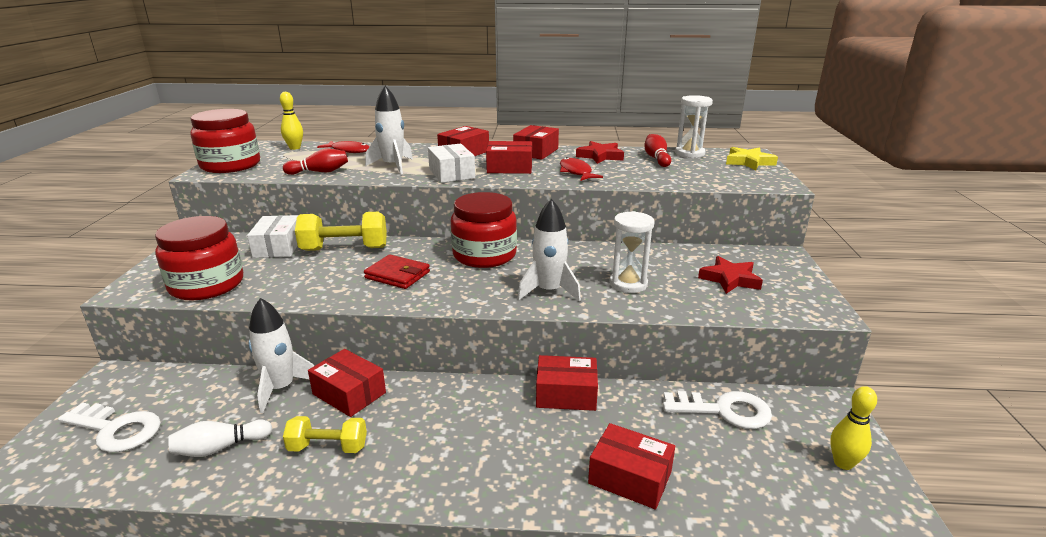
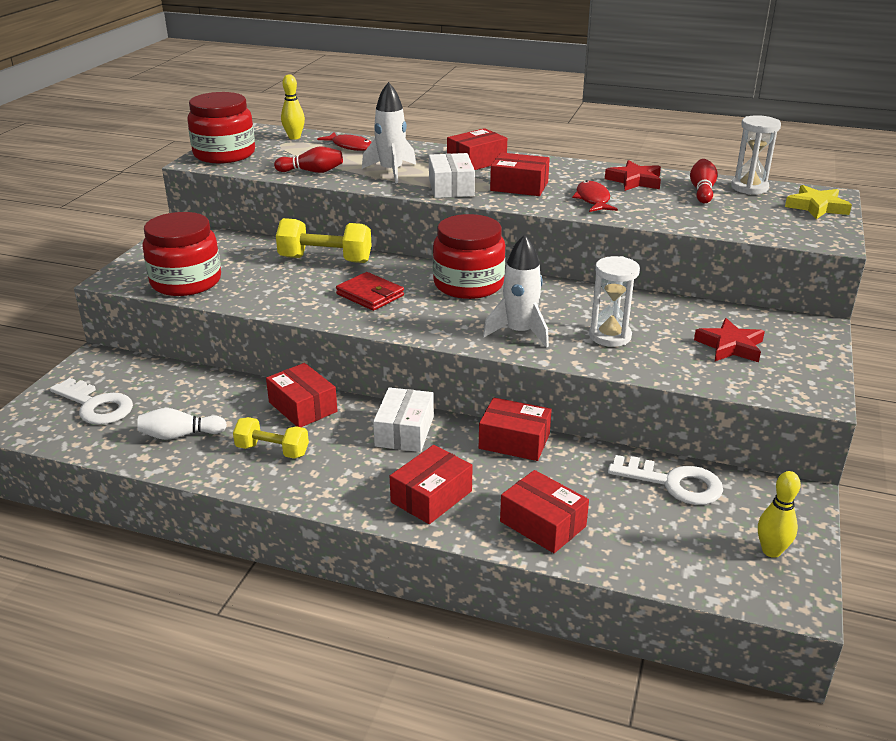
camera: 15 degrees right, 5 degrees up
(278, 247) = (260, 249): white box -> white box (404, 431)
(281, 388) = (241, 392): white rocket -> none
(536, 152) = (561, 168): red box -> red box (431, 496)

